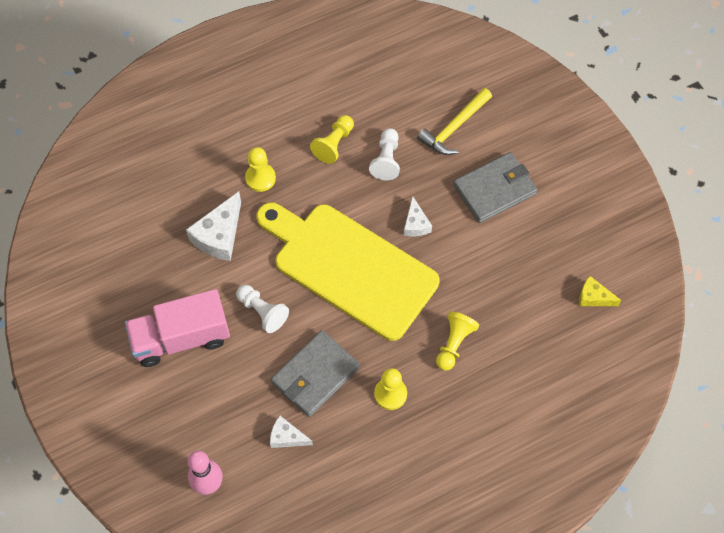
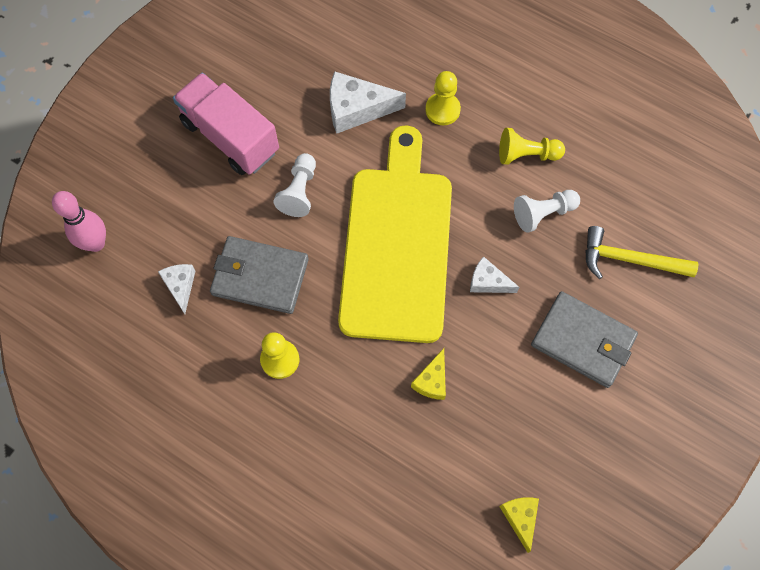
camera: 60 degrees right, 5 degrees up
(415, 224) = (488, 282): white cheese -> white cheese turned 60 degrees clockwise
(454, 344) = (373, 394): yellow pawn -> none
(467, 300) = (432, 381): none -> yellow cheese

